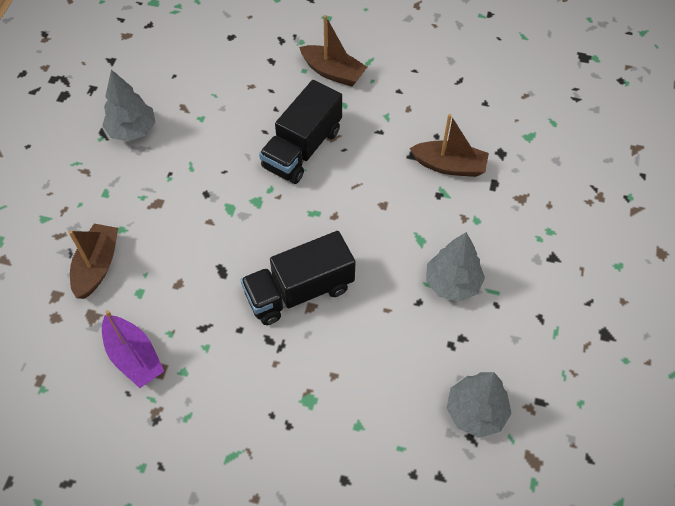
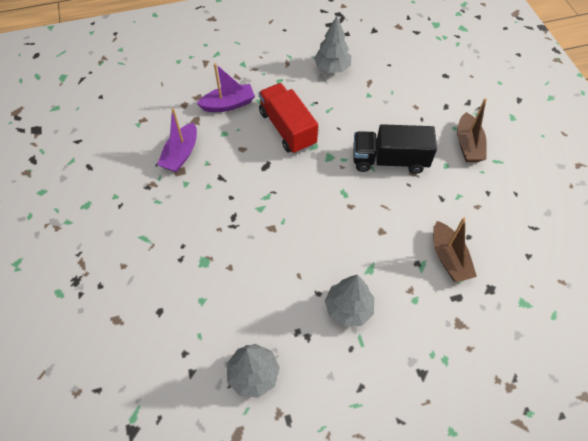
camera: 60 degrees right, 0 degrees up
(97, 266) = (228, 104): brown boat -> purple boat
(185, 221) = (287, 128): none -> red truck
(299, 291) = (279, 215): black truck -> none

